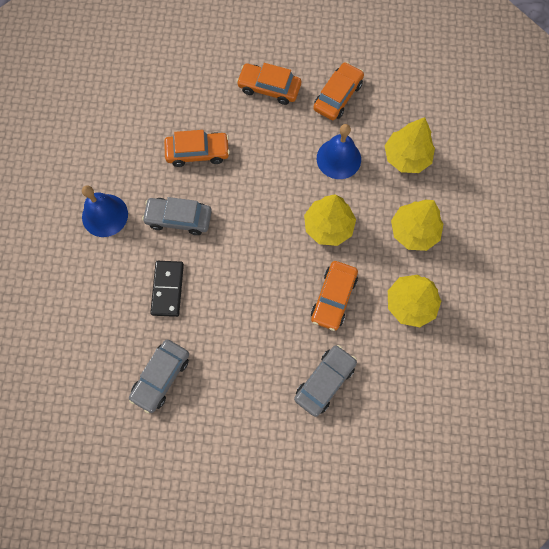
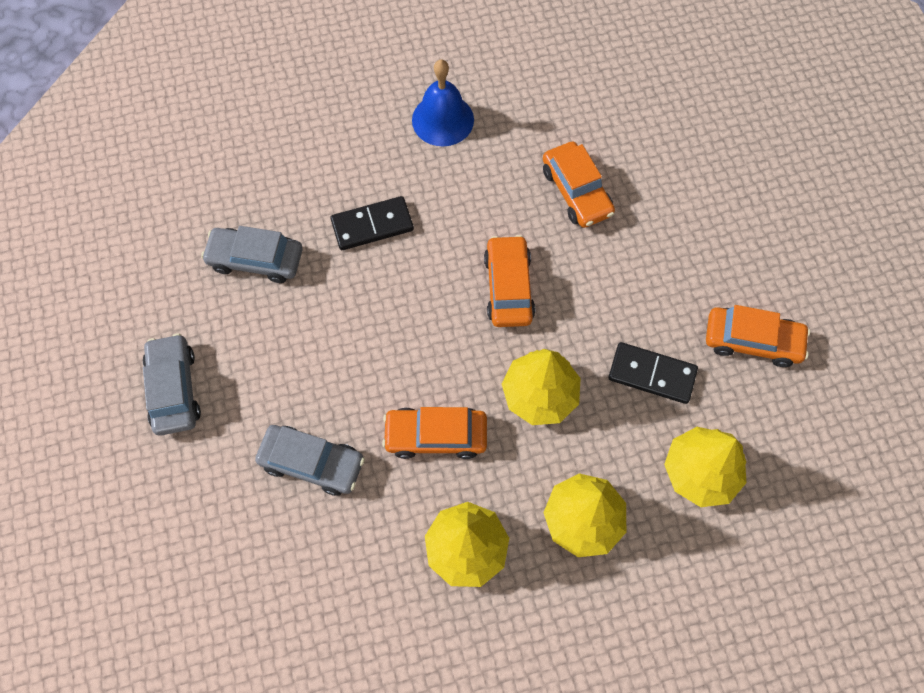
camera: 70 degrees right, 5 degrees down
(179, 218) = (473, 203): grey car -> grey car (174, 389)
(269, 88) = (717, 245): orange car -> orange car (508, 287)
(338, 158) = (651, 374): blue bell -> black domino

